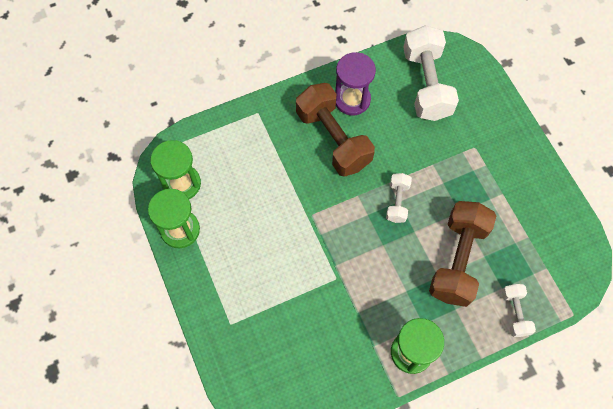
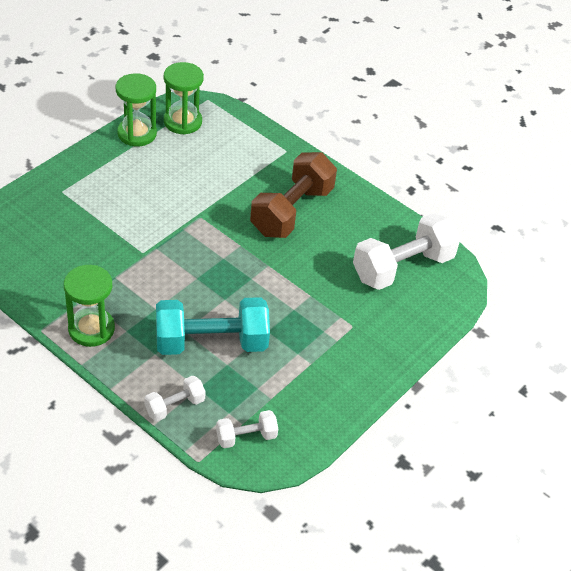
camera: 60 degrees right, 20 degrees down
(352, 99) = (345, 214): purple hourglass -> none
(397, 202) = (250, 277): white dumbbell -> white dumbbell (246, 437)
(457, 260) = (211, 342): brown dumbbell -> turquoise dumbbell

